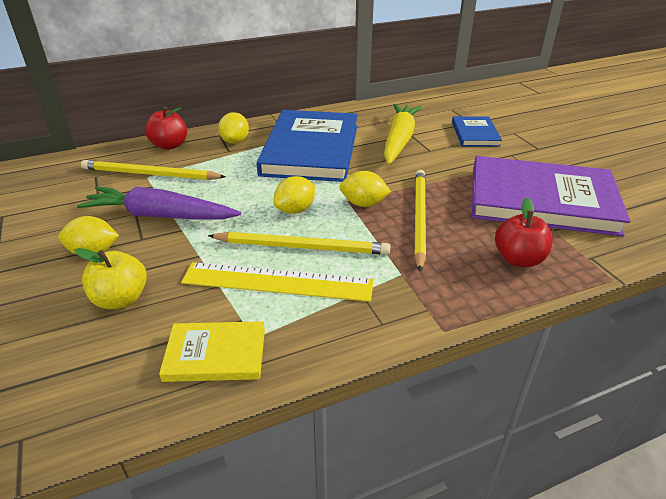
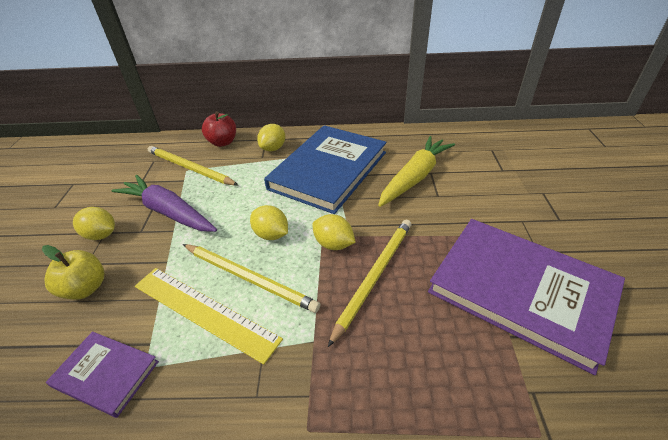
camera: 25 degrees right, 5 degrees up
(215, 354) = (106, 374): yellow book -> purple book
(295, 210) = (271, 234): yellow lemon -> yellow lemon turned 60 degrees clockwise
(475, 134) = (498, 185): blue book -> none
(518, 259) = (444, 364): red apple -> none

